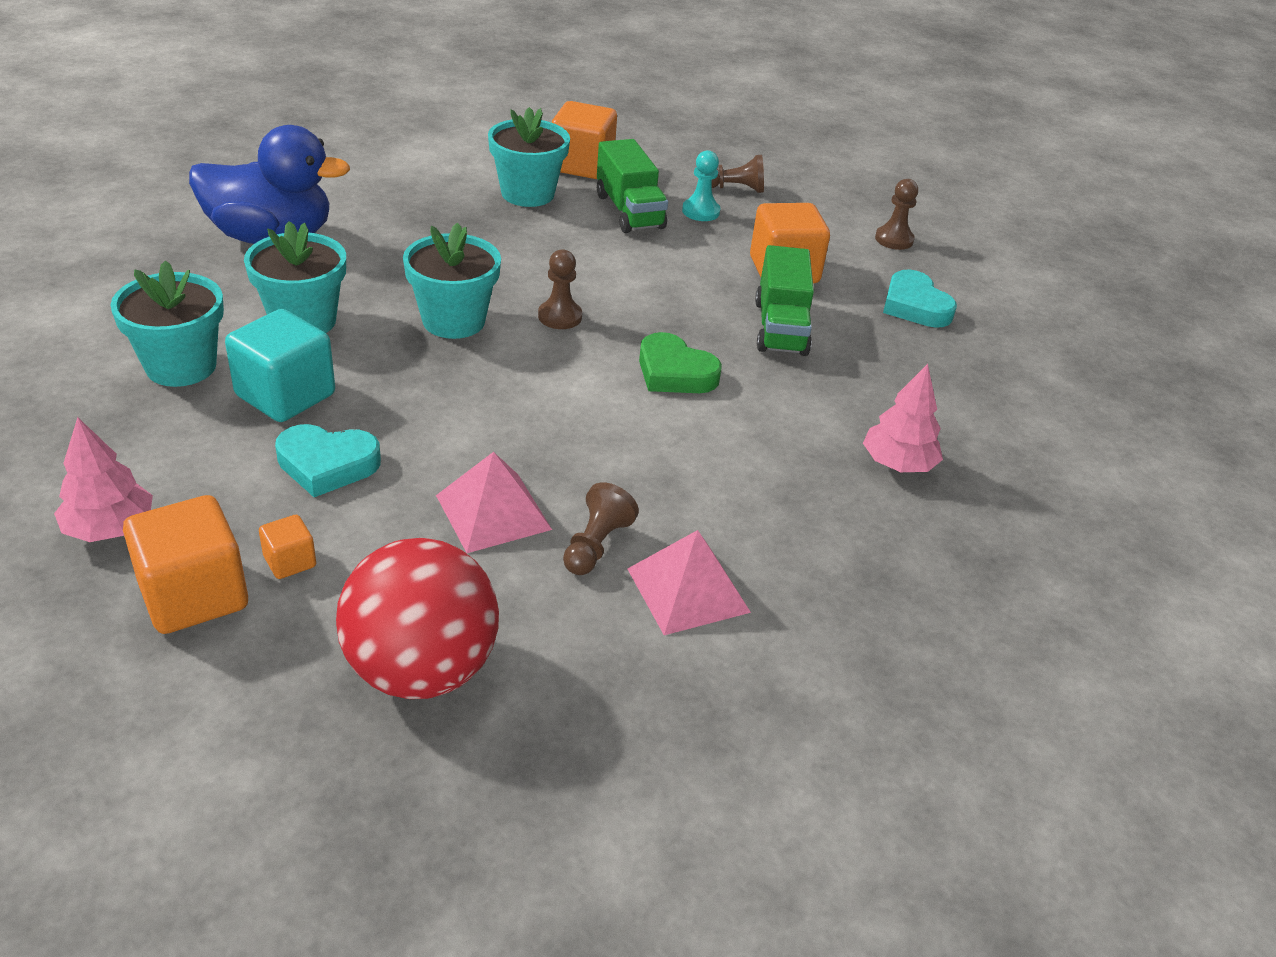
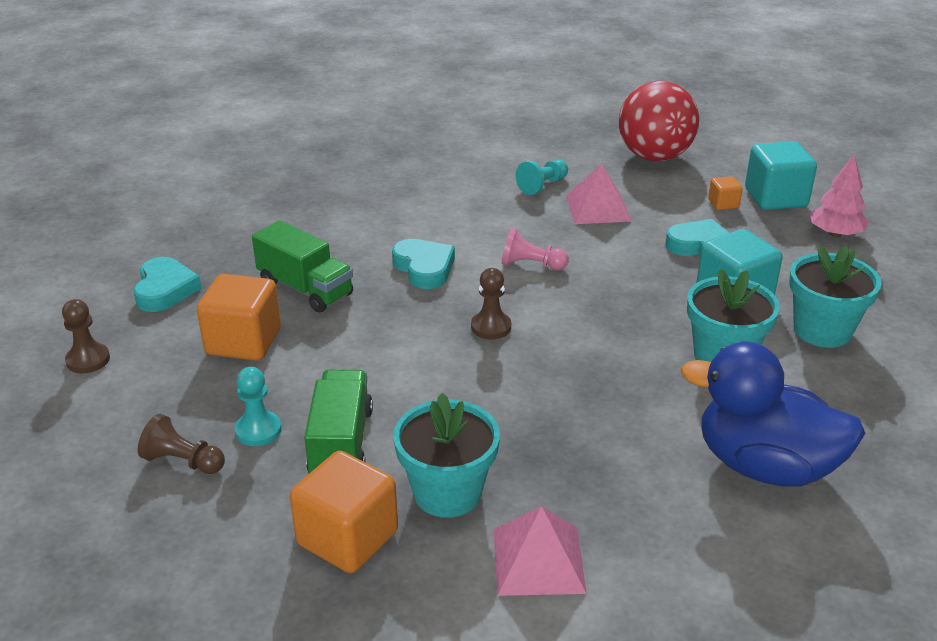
camera: 155 degrees left, 5 degrees down
(194, 595) = (775, 198): orange cube -> turquoise cube
(453, 321) = (587, 337): turquoise flower pot -> none
(551, 397) = (531, 265): none -> pink pawn
(596, 545) = (542, 185): brown pawn -> turquoise pawn
(674, 372) = (424, 268): green heart -> turquoise heart
(688, 590) = (502, 162): pink pyramid -> pink pyramid (538, 560)
(780, 328) = (305, 289): green truck -> green truck turned 105 degrees clockwise
(898, 464) = (321, 193): pink tree -> none

